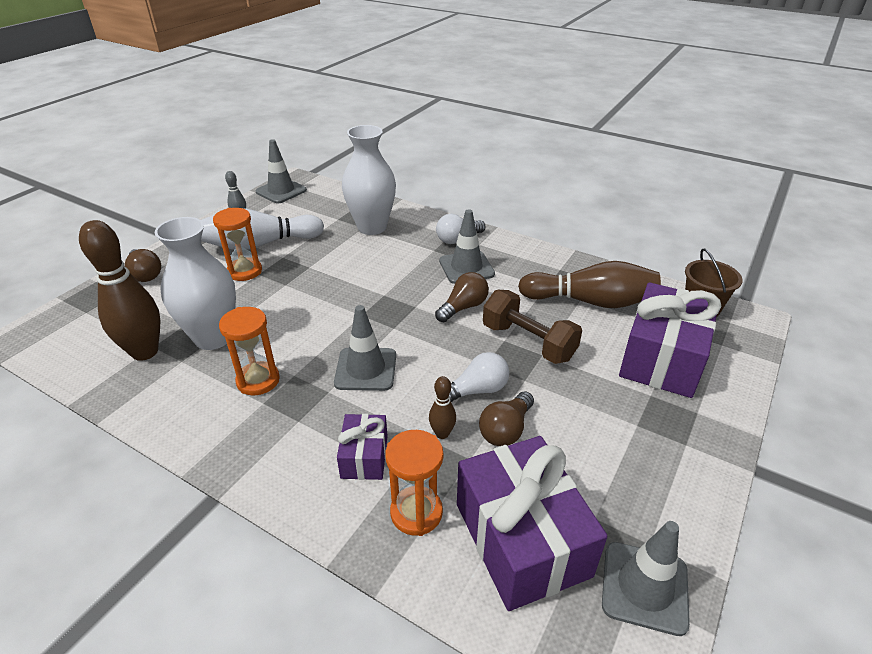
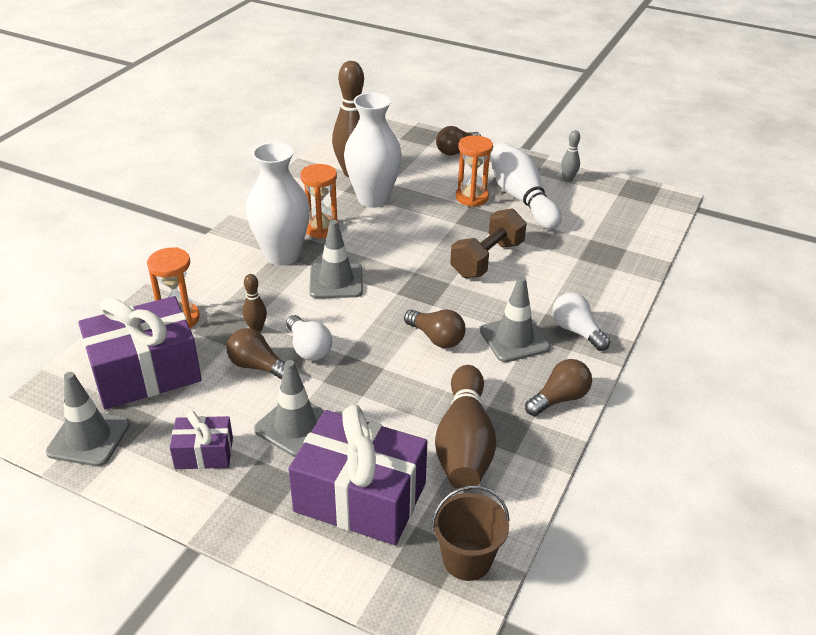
camera: 85 degrees right, 0 degrees up
(281, 191) = (636, 194): grey traffic cone -> grey traffic cone (295, 426)
(364, 456) = (236, 289): purple gift -> purple gift (204, 453)
(372, 227) = (580, 264): white vase -> white vase (282, 255)
(528, 342) = (381, 386): brown dumbbell -> brown dumbbell (487, 259)
(535, 255) = (559, 399): none -> brown light bulb

